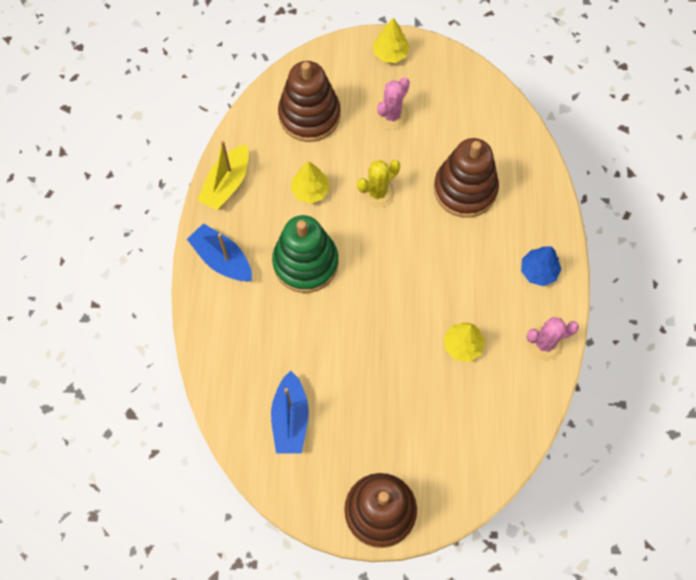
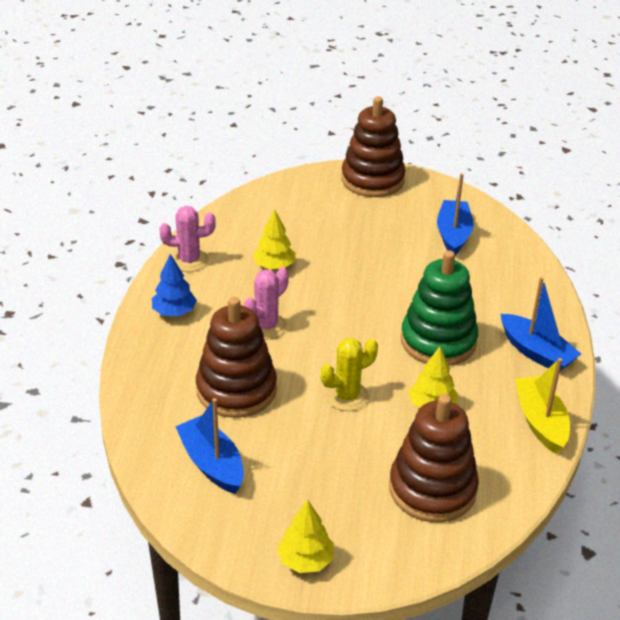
camera: 175 degrees left, 30 degrees down
(226, 184) = (540, 422): yellow boat -> yellow boat turned 45 degrees counterclockwise
(391, 115) = (316, 478): pink cactus -> pink cactus (266, 326)
(467, 119) = (212, 463): none -> blue boat

